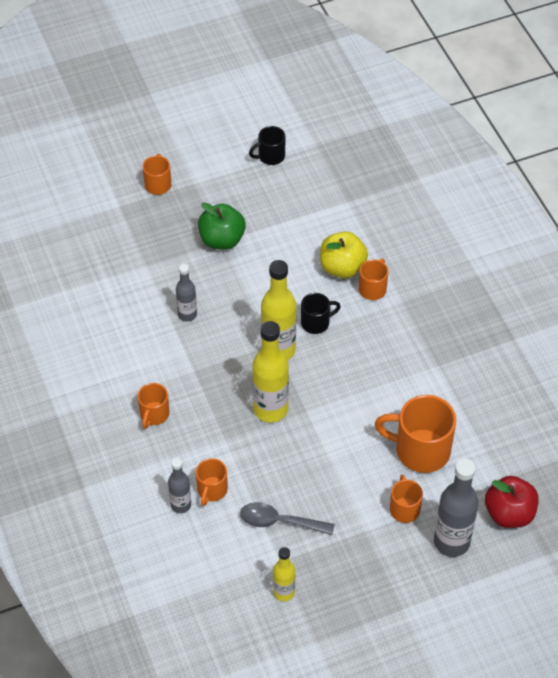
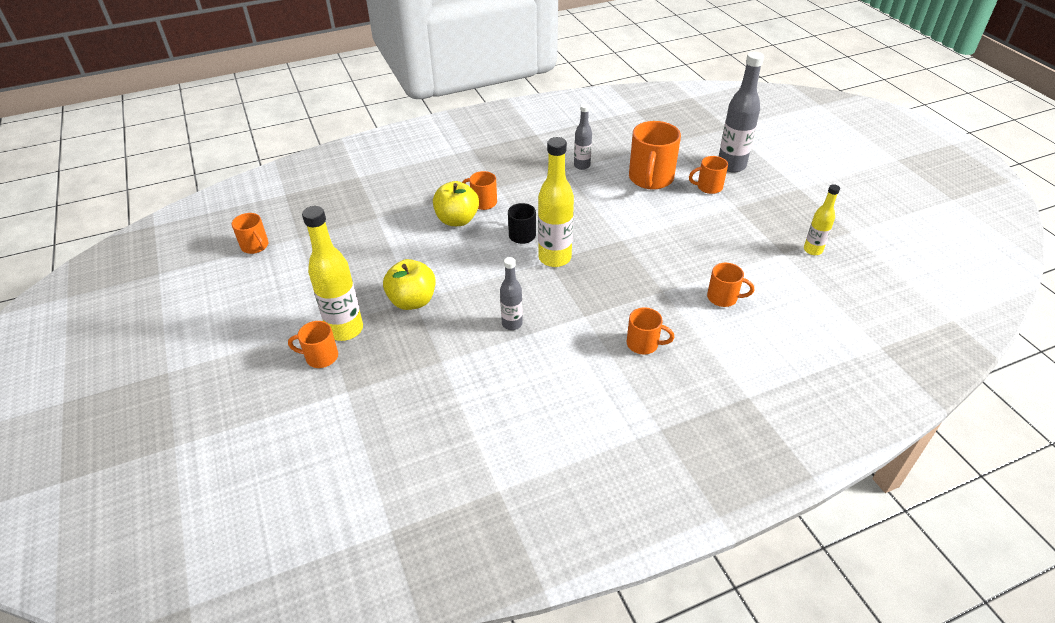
camera: 90 degrees left, 10 degrees down
(181, 505) = (746, 319): grey bottle -> grey bottle (582, 165)
(222, 240) = (412, 301): green apple -> yellow apple
(270, 156) = (303, 268): black mug -> none
(270, 409) = (623, 262): yellow bottle -> yellow bottle (345, 329)
(280, 522) = (743, 254): grey spoon -> none
(303, 116) = (255, 246): none -> orange mug
(509, 513) = (697, 140): red apple -> none

